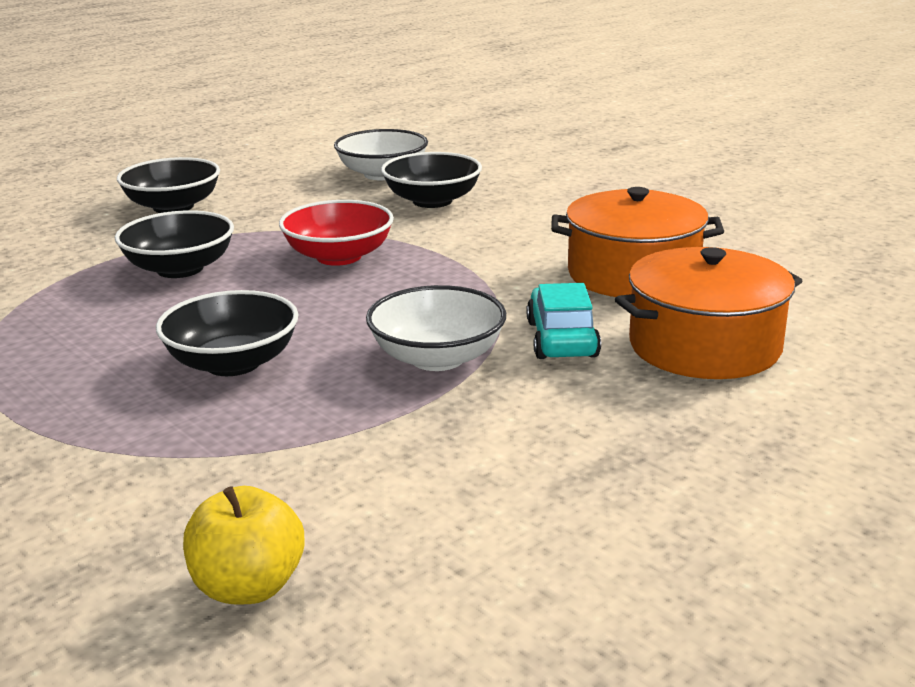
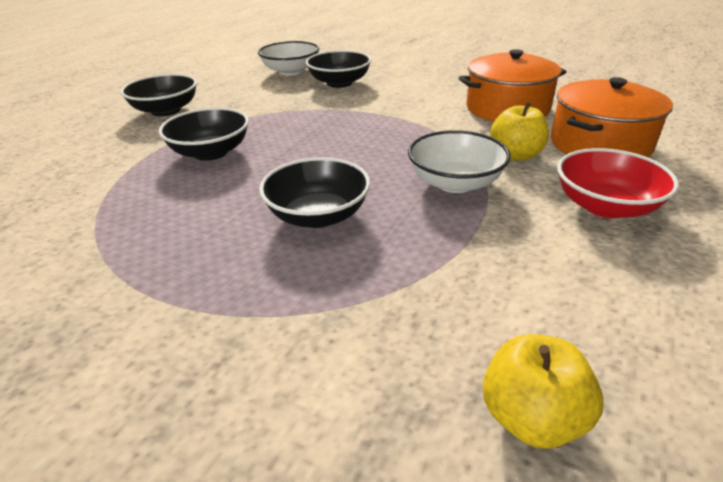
camera: 20 degrees left, 10 degrees up
(339, 256) = (316, 126): red bowl -> red bowl (605, 206)
(561, 339) = (516, 155): turquoise car -> yellow apple

